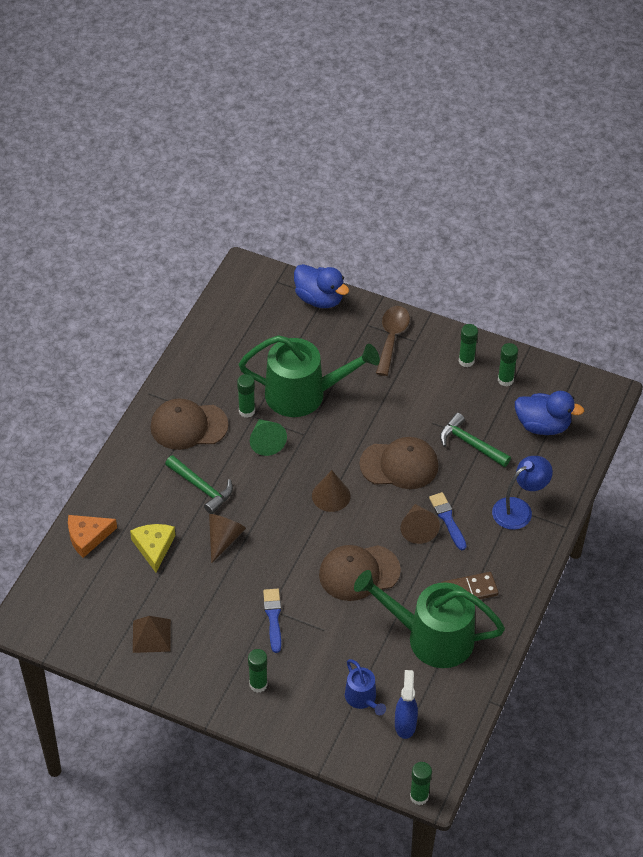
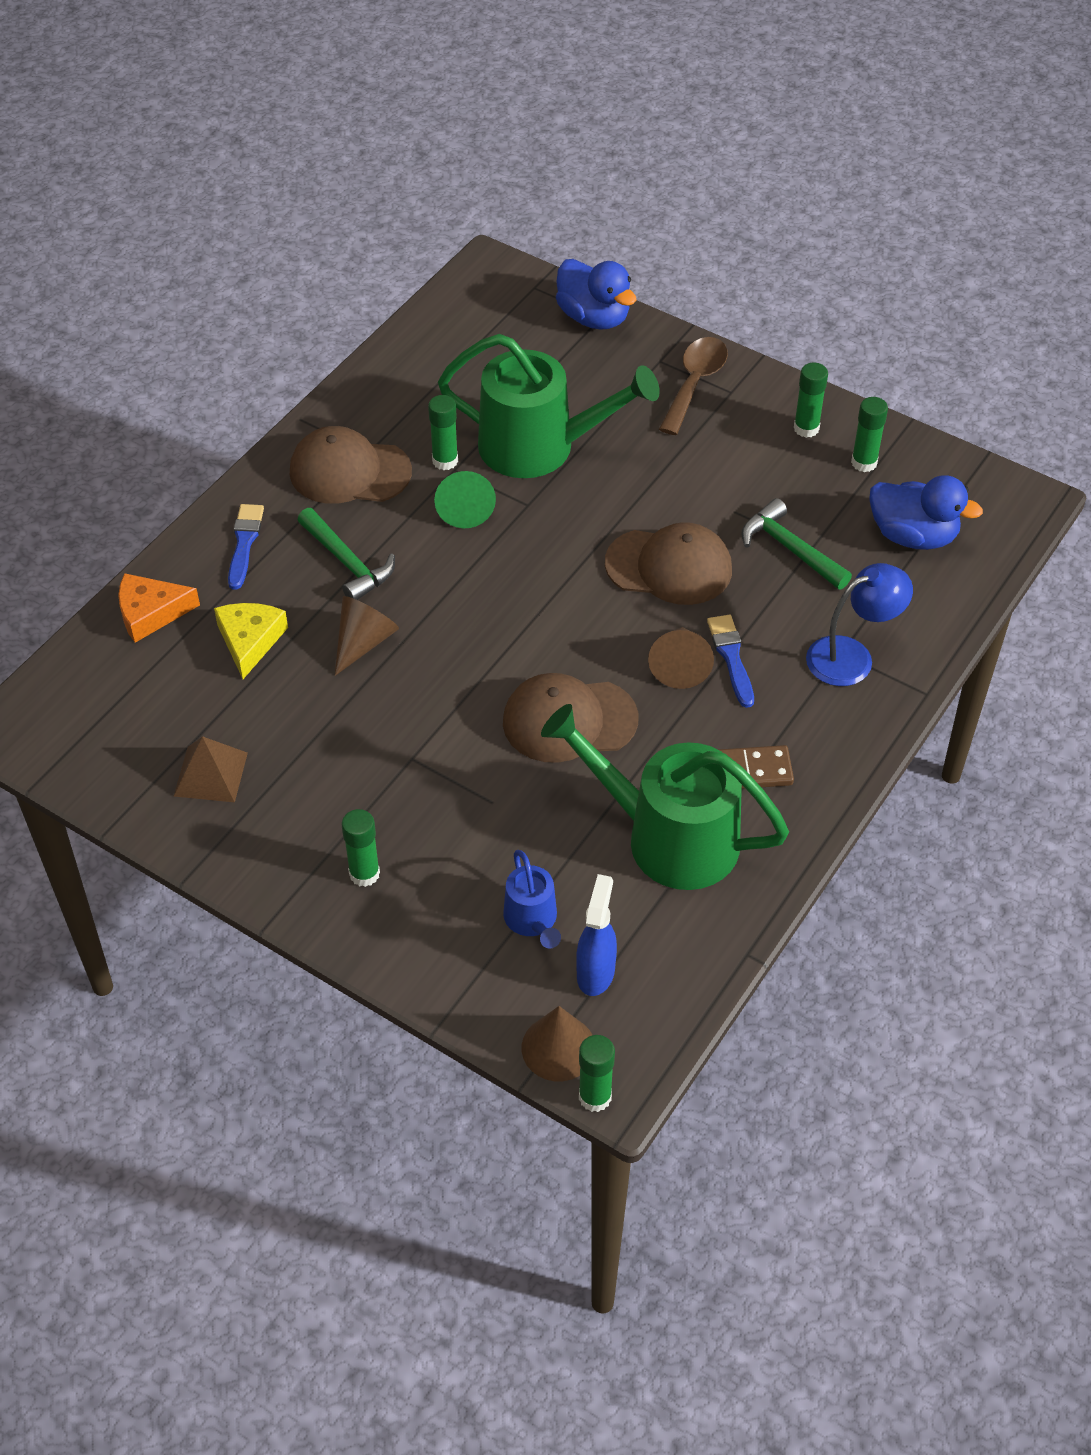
camera: 10 degrees right, 0 degrees up
(273, 617) = (414, 772): blue brush -> blue brush (244, 543)
(331, 495) = (549, 599): brown cone -> brown cone (558, 1047)

